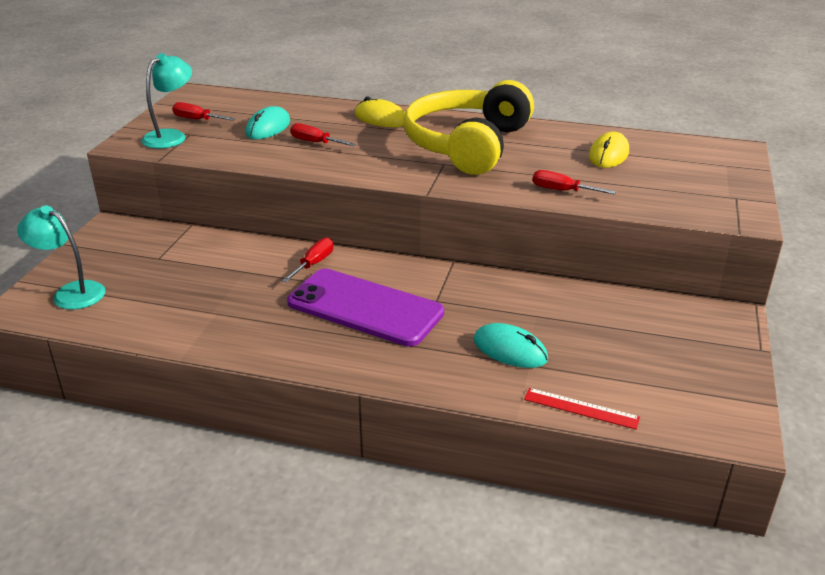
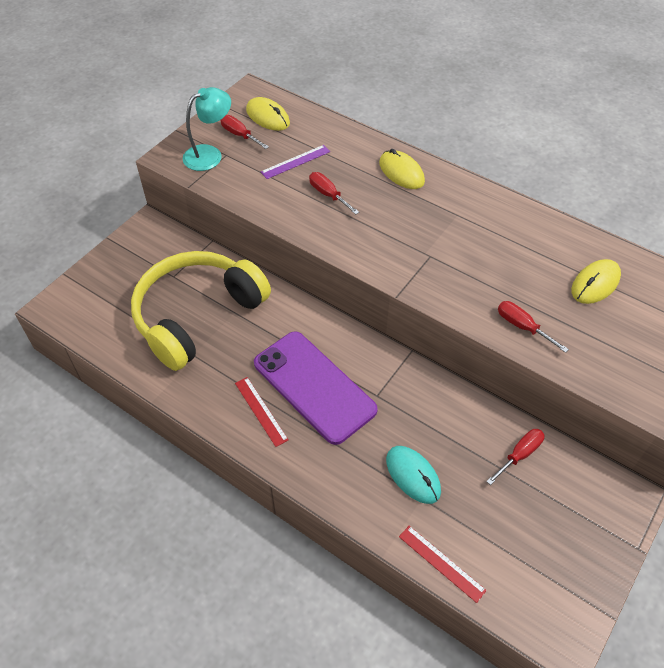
camera: 20 degrees right, 20 degrees up
(71, 292) = (96, 299): turquoise lamp -> none
(221, 105) = (268, 117): none -> yellow mouse
(268, 128) = (295, 162): turquoise mouse -> purple ruler
(314, 264) = (293, 319): red screwdriver -> red screwdriver (520, 455)
(315, 338) = (261, 411): none -> red ruler
(468, 145) = (465, 233): yellow headphones -> yellow headphones (197, 316)

